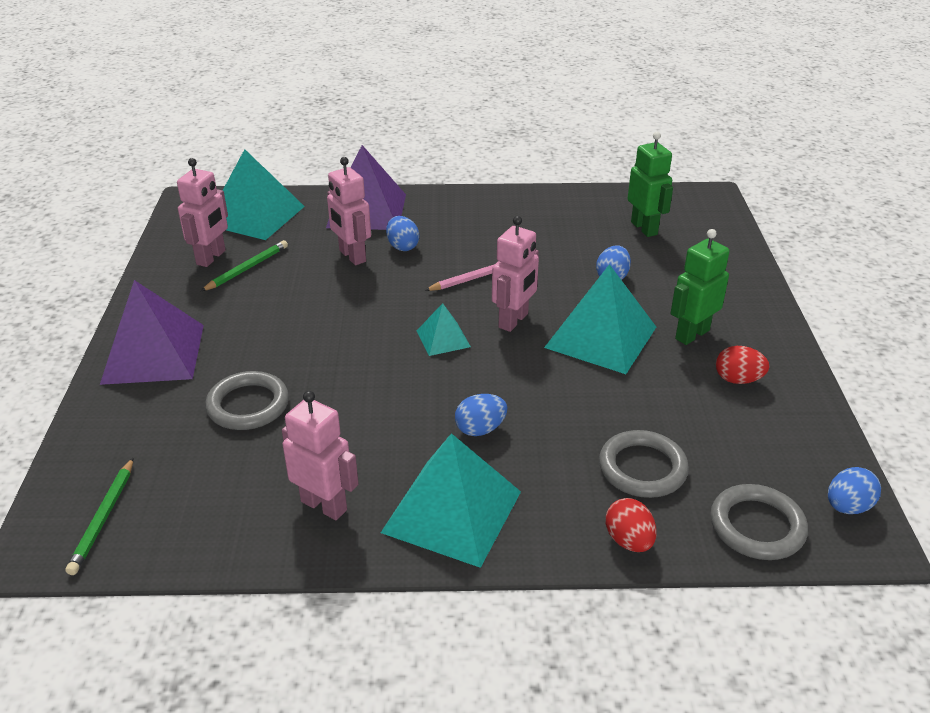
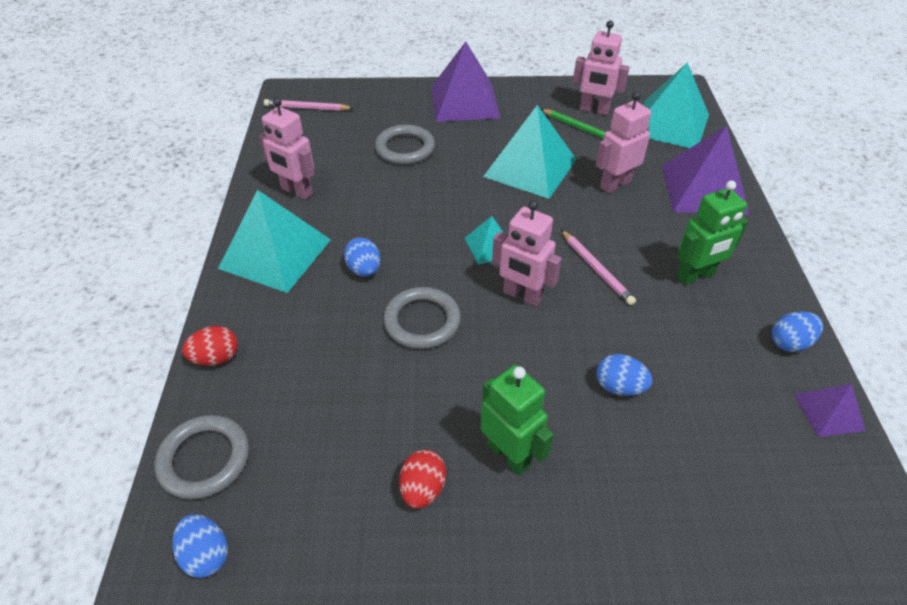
camera: 90 degrees right, 10 degrees up
(103, 518) = (307, 108): green pencil -> pink pencil
(324, 505) = (296, 191): pink robot -> pink robot turned 90 degrees clockwise
(402, 246) = (641, 216): blue egg -> blue egg (790, 343)
(600, 337) = (499, 365): turquoise pyramid -> turquoise pyramid (530, 167)
(615, 197) = (829, 412): none -> purple pyramid
(642, 468) = (297, 378): grey ring -> grey ring (422, 321)
(644, 228) = (751, 437): green robot -> green robot (695, 276)

